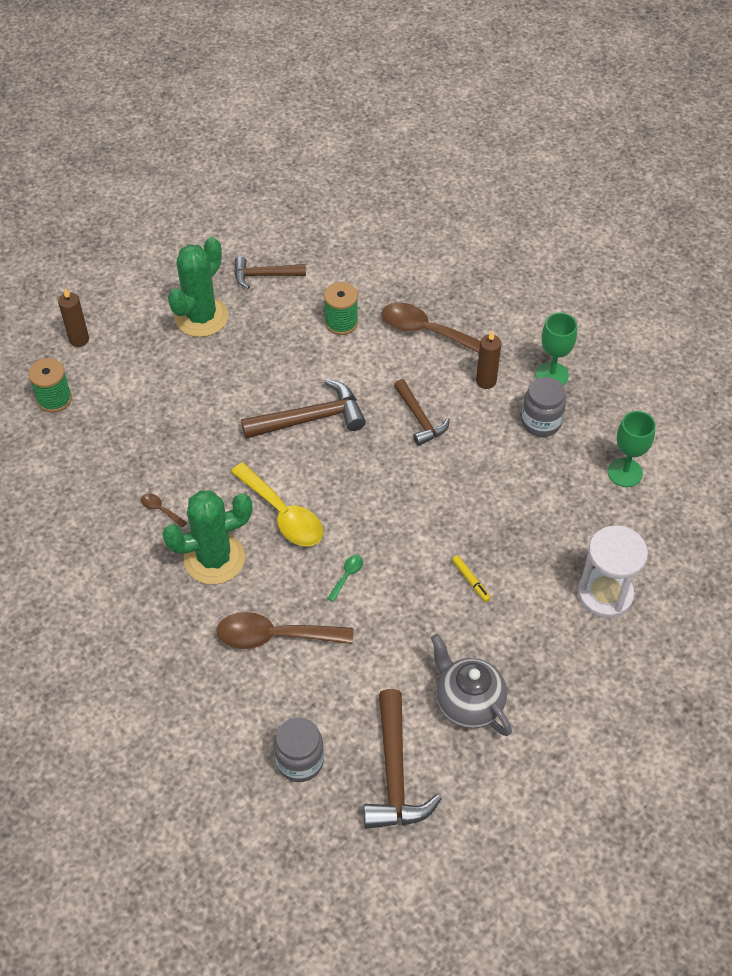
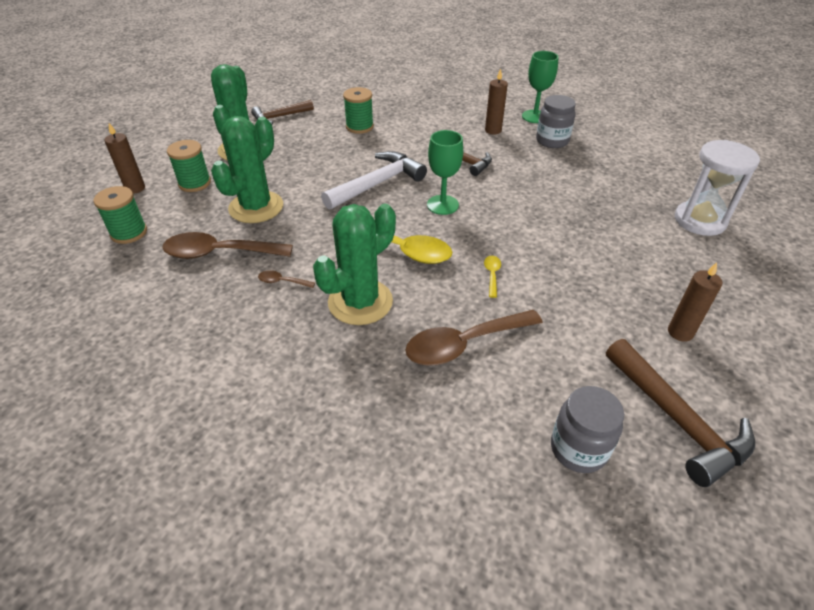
camera: 25 degrees left, 10 degrees down
(136, 352) = (194, 183): none -> green spool
(178, 408) = (256, 207): none -> green cactus
(310, 419) = (377, 184): brown hammer -> white hammer
(347, 576) = (492, 275): green spoon -> yellow spoon
(427, 331) = (428, 116): brown spoon -> brown spoon (220, 253)
(468, 703) = (680, 332): grey teapot -> brown candle
(470, 580) = (595, 245): yellow marker -> none
(625, 472) = (635, 151): green goblet -> green goblet (442, 205)

